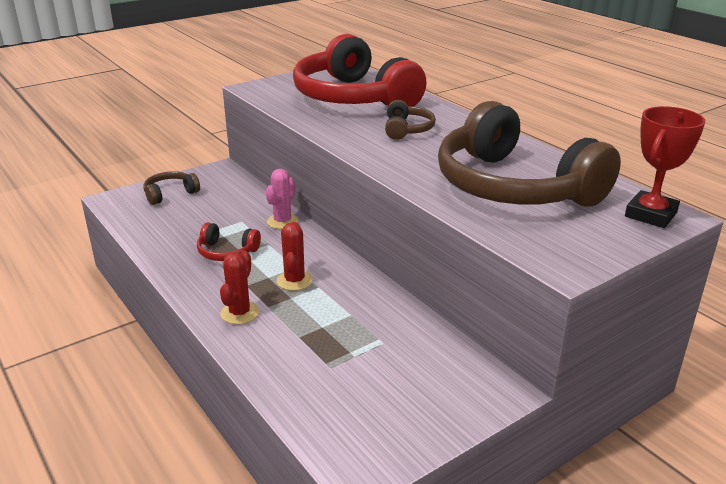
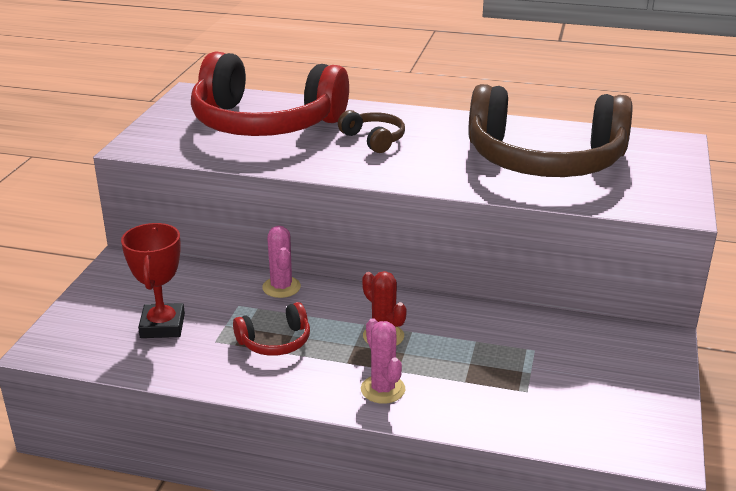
camera: 40 degrees left, 0 degrees up
(170, 194) = (107, 312): brown headphones -> none
(239, 313) = (383, 389): red cactus -> pink cactus
(651, 215) = (663, 147): red trophy -> red trophy (162, 326)

